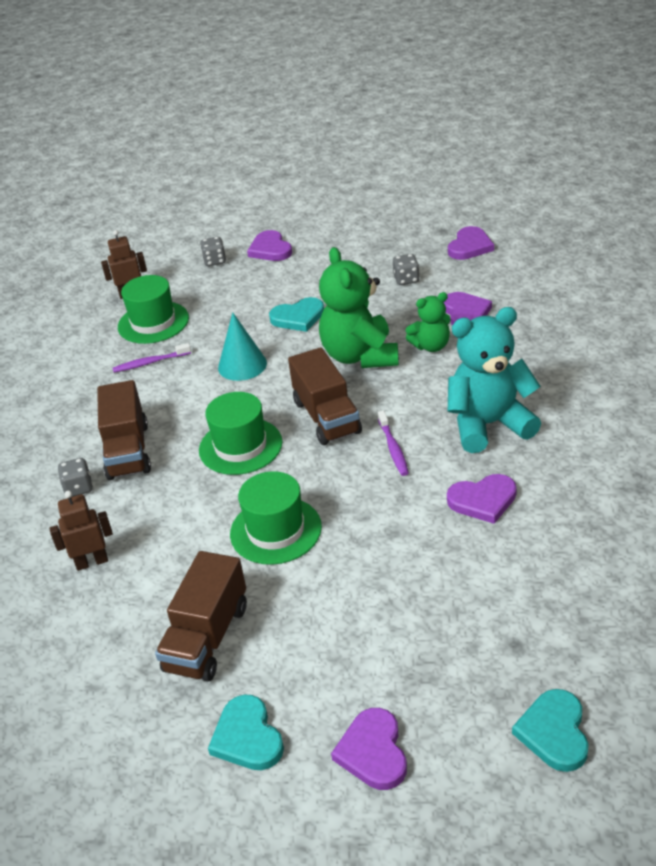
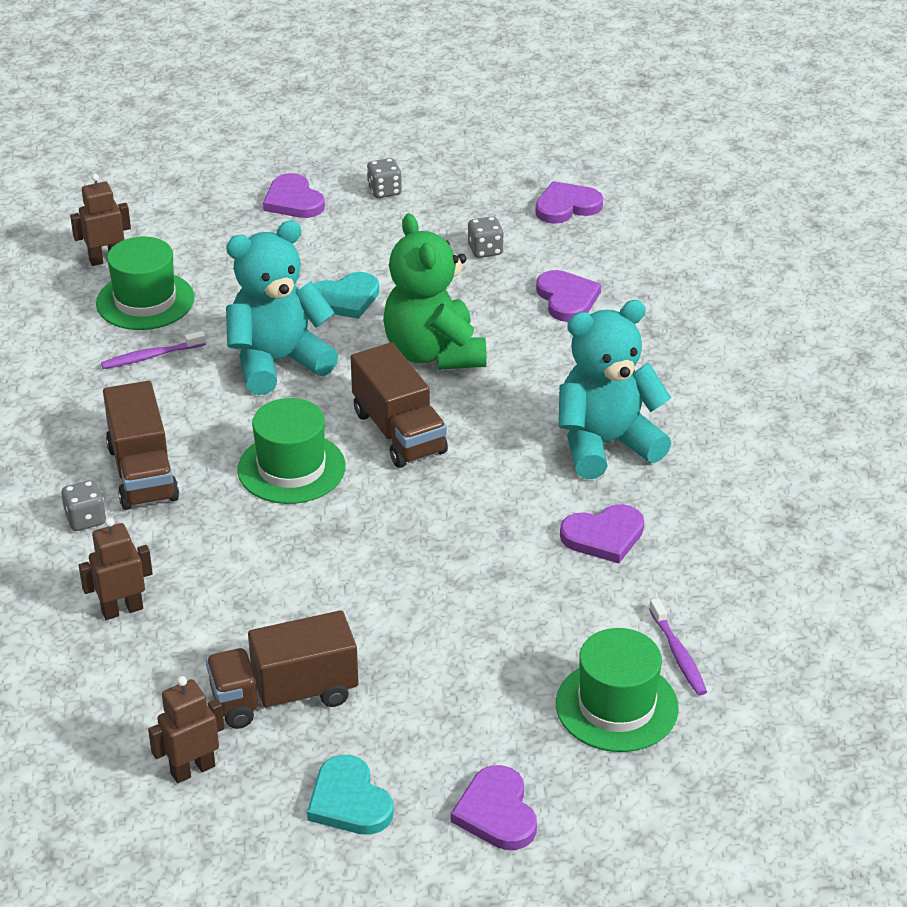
camera: 10 degrees left, 0 degrees up
(122, 704) = (192, 770): none -> brown robot
(207, 638) = (284, 695): brown truck -> brown truck turned 60 degrees clockwise
(214, 261) = (217, 215): grey dice -> grey dice (384, 191)
(242, 365) = (278, 362): turquoise cone -> turquoise teddy bear
(275, 530) = (351, 571): green hat -> green hat (616, 706)
(393, 448) = (488, 472): purple toothbrush -> purple toothbrush (678, 654)
(431, 346) = (525, 342): green teddy bear -> none
(470, 246) = (566, 206): purple heart -> purple heart turned 135 degrees counterclockwise
(554, 732) = (698, 788): turquoise heart -> none

